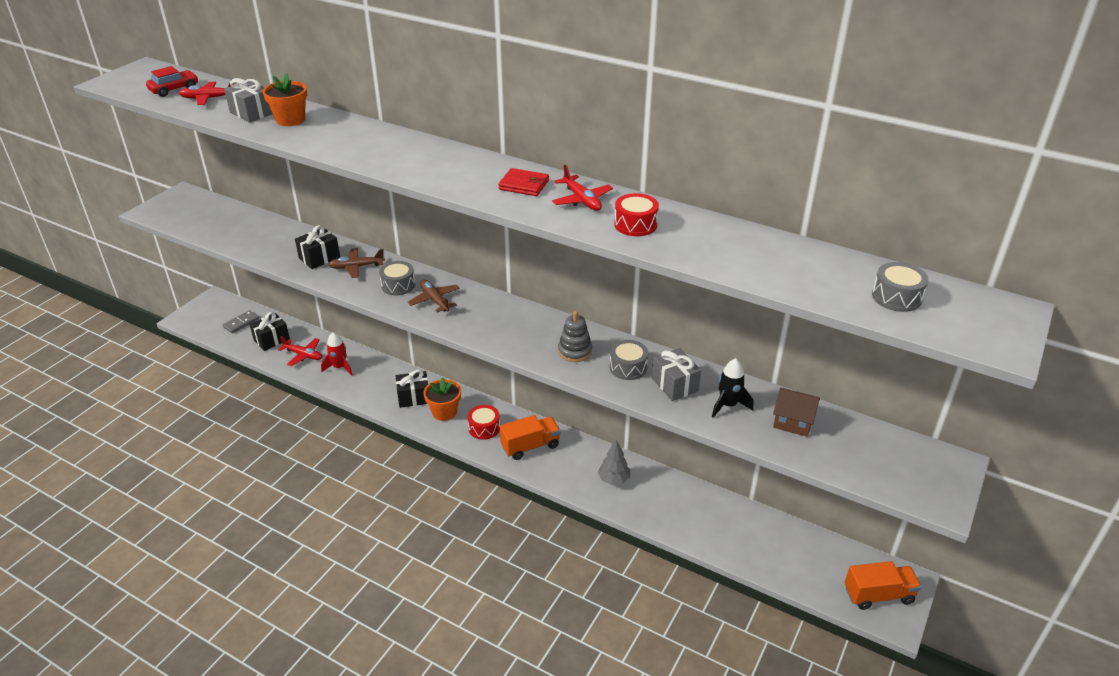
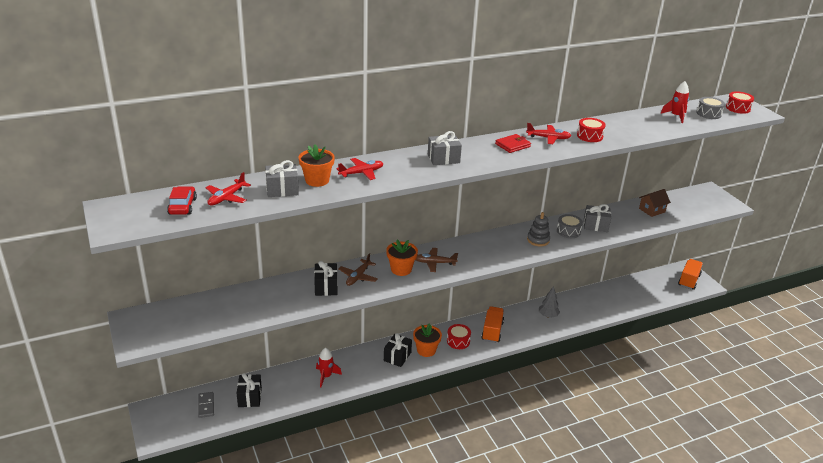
camera: 55 degrees left, 5 degrees down
(303, 355) = (290, 388): red plane -> red plane (361, 173)
(398, 285) = (401, 269): grey drum -> orange flower pot
(426, 159) = (443, 159): none -> grey gift
(728, 405) = (625, 219): black rocket -> none
(829, 271) = (676, 116): none -> red rocket
(978, 319) = (738, 108): none -> red drum

